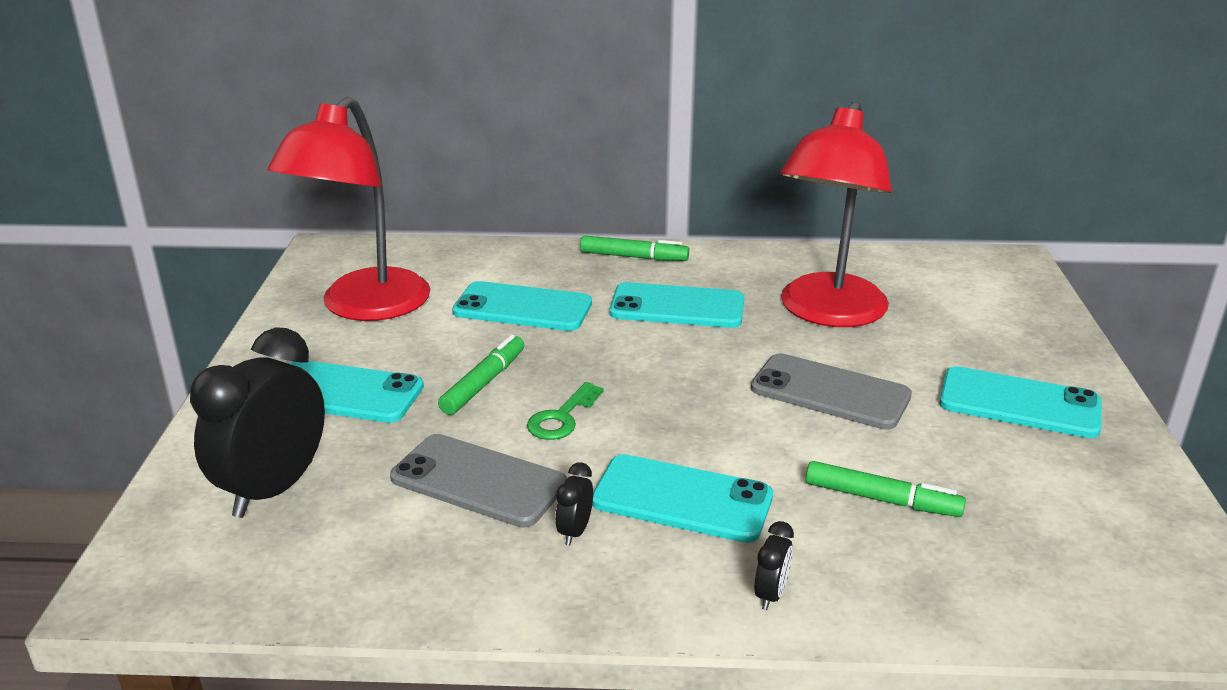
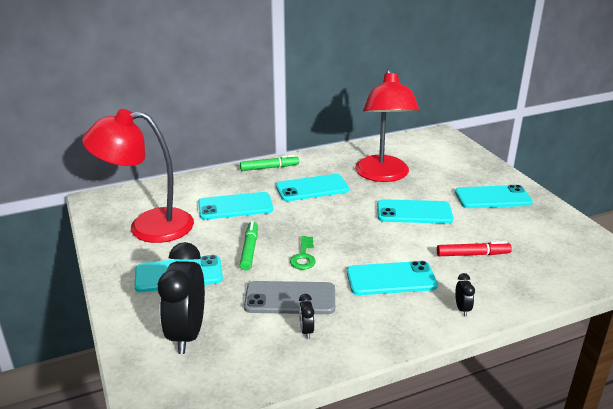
camera: 25 degrees left, 0 degrees up
(364, 307) = (148, 226): red lamp -> red lamp turned 90 degrees clockwise
(575, 531) = (356, 308): black clock -> black clock (306, 331)
(830, 392) = (414, 212): grey phone -> turquoise phone
(882, 499) = (472, 254): green marker -> red marker

